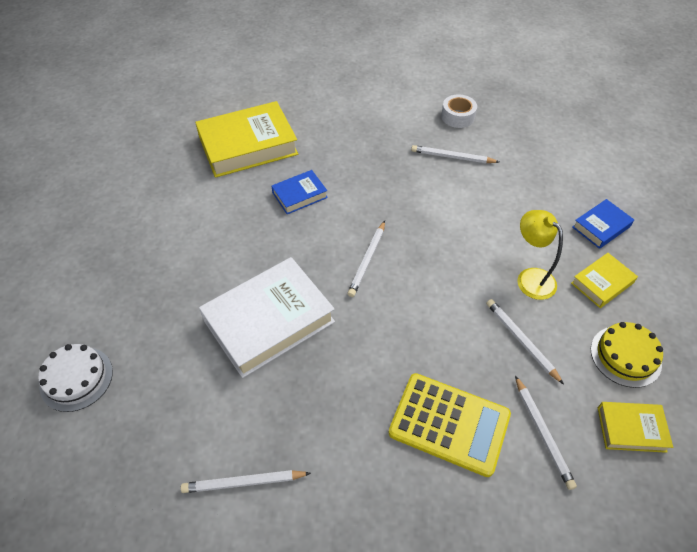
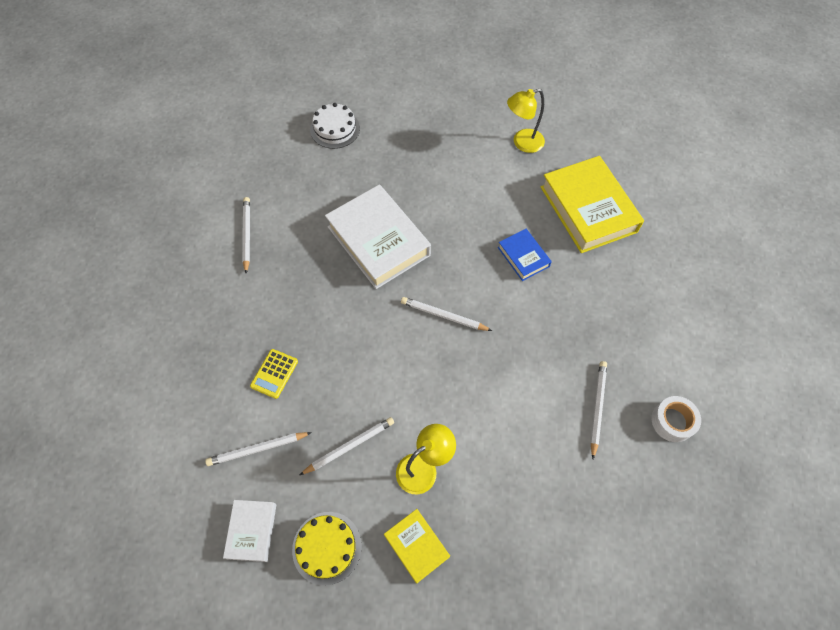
camera: 90 degrees right, 10 degrees up
(152, 188) = (522, 143): none -> yellow lamp
(449, 424) = (274, 374): yellow calculator -> yellow calculator, size x0.51
(601, 227) = (498, 566): blue book -> none
(631, 429) = (252, 531): yellow book -> white book

